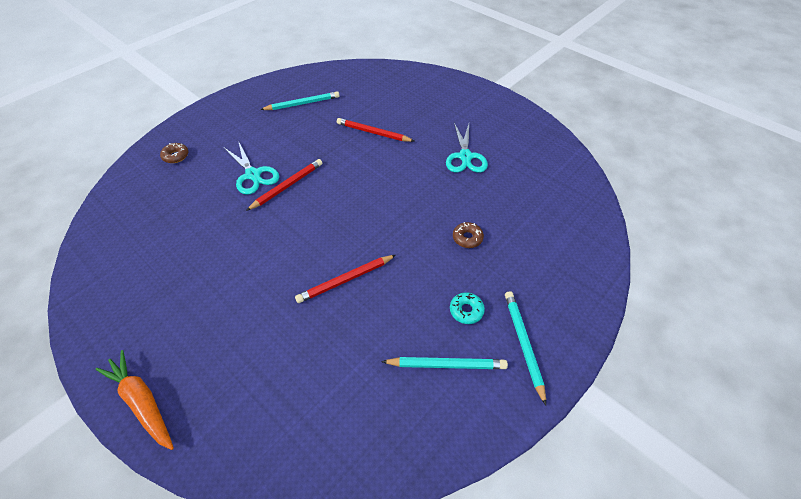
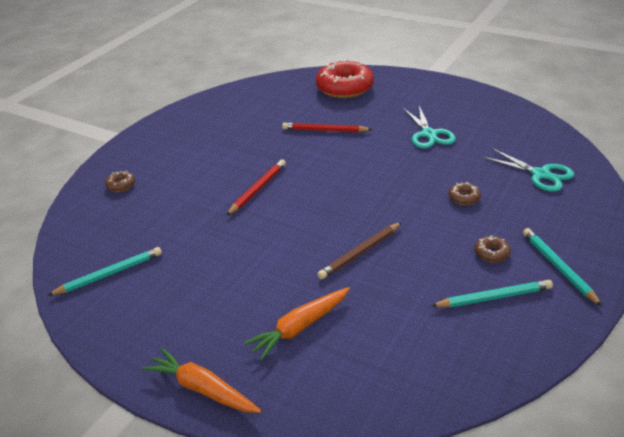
camera: 10 degrees left, 15 degrees down
(253, 175) = (215, 186): turquoise scissors -> turquoise scissors (540, 174)
(255, 354) = (300, 327): none -> orange carrot
(302, 103) = (236, 118): turquoise pencil -> turquoise pencil (109, 274)
(345, 280) = (360, 253): red pencil -> brown pencil
(411, 88) = (345, 87): none -> red donut
(466, 310) = (491, 253): turquoise donut -> brown donut

